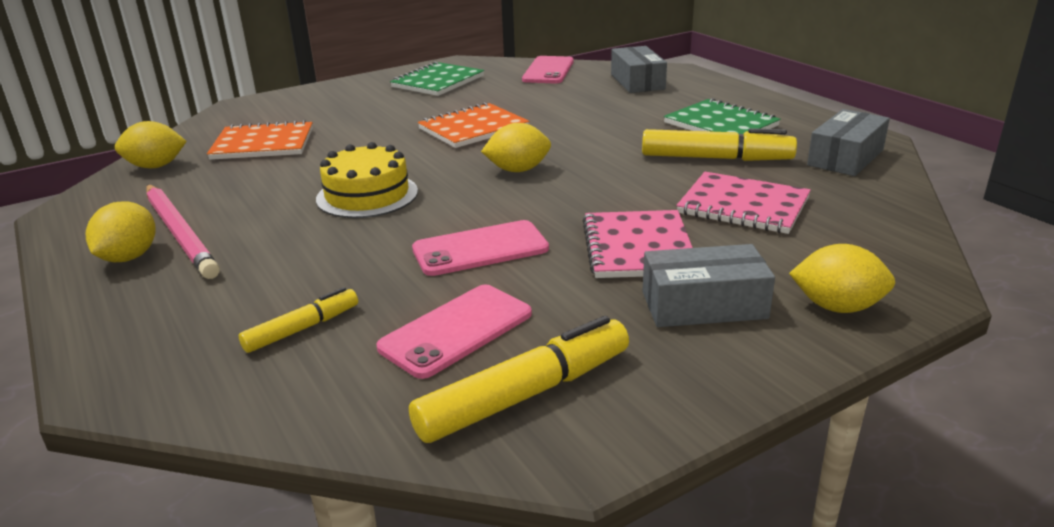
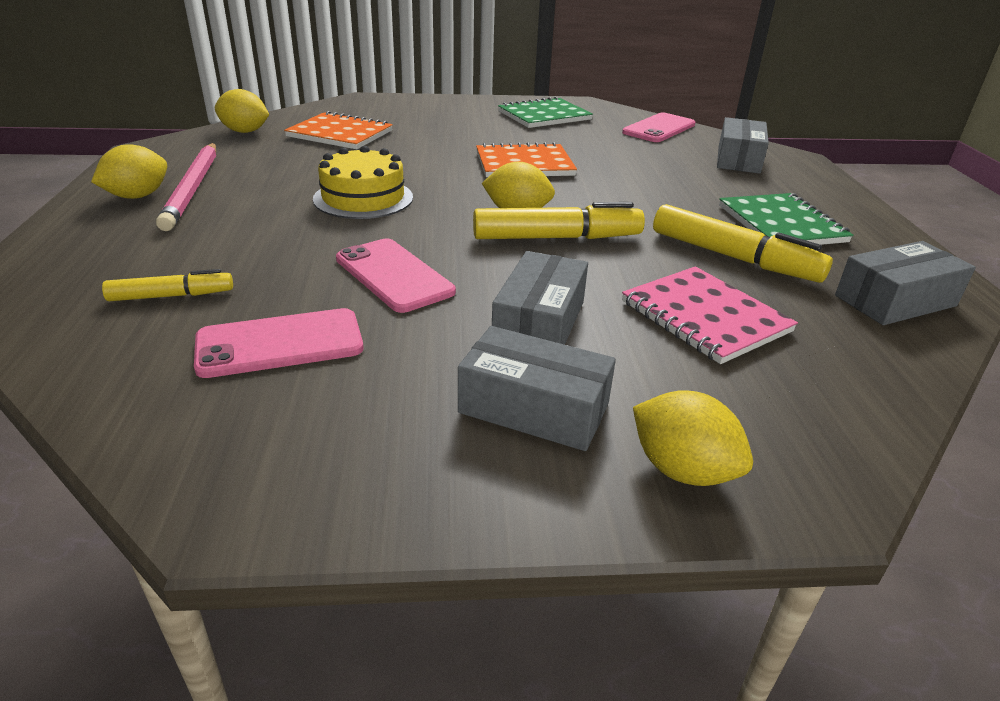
camera: 25 degrees right, 5 degrees up
(480, 249) = (394, 275): pink phone -> pink phone turned 45 degrees clockwise
(525, 394) = (257, 429): yellow marker -> yellow marker (556, 237)
(637, 247) = (539, 323): pink notebook -> grey box

